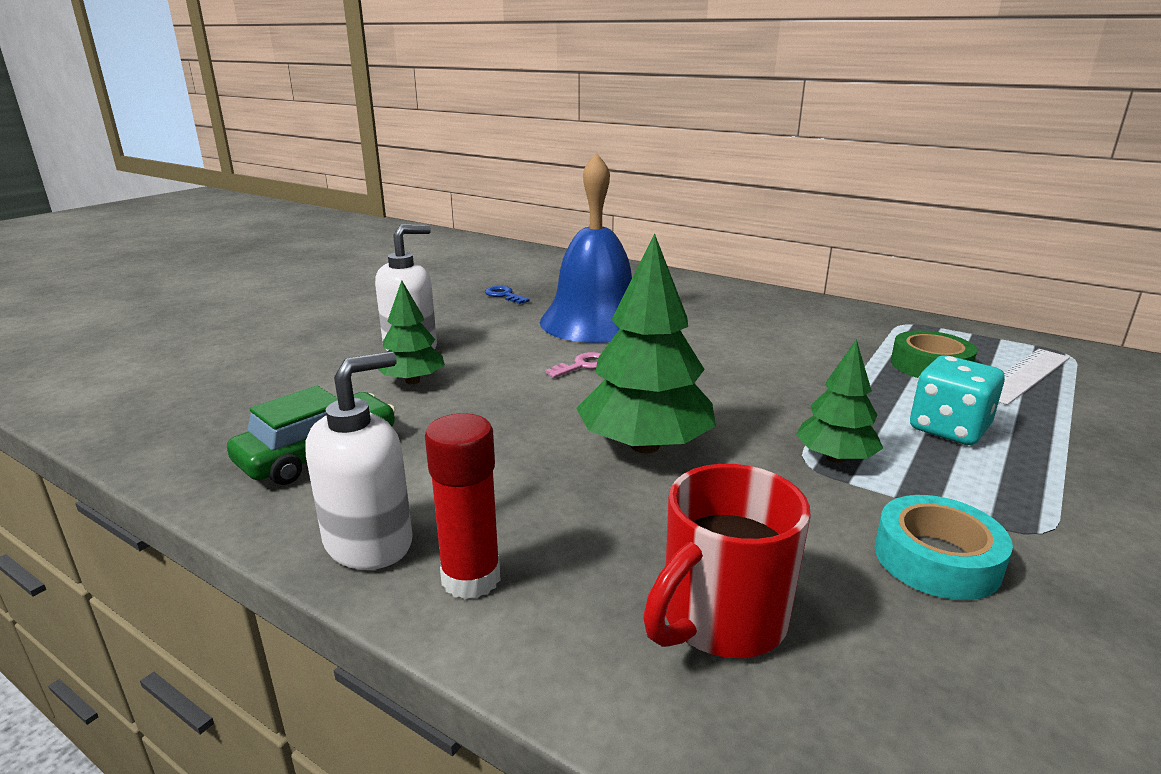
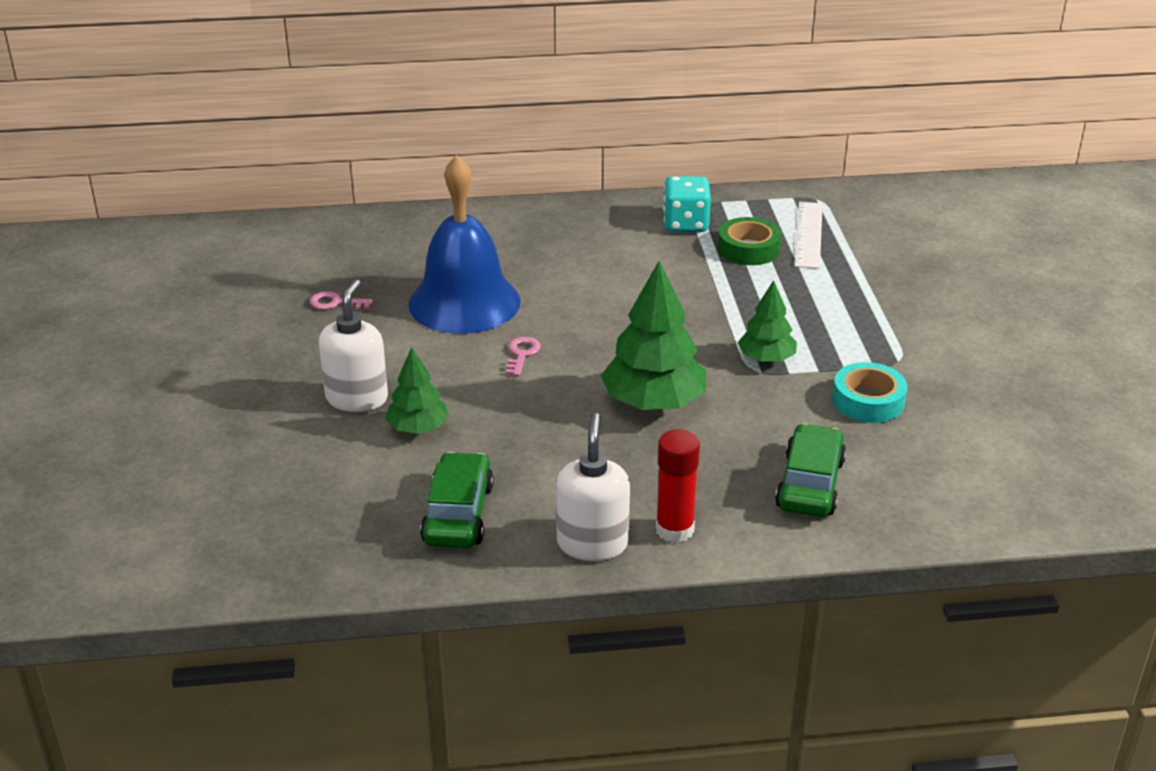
camera: 40 degrees left, 10 degrees up
(504, 295) = (335, 303): blue key -> pink key
(720, 620) = (810, 484): red mug -> green car
(948, 429) = (804, 305): turquoise dice -> turquoise dice (685, 224)

